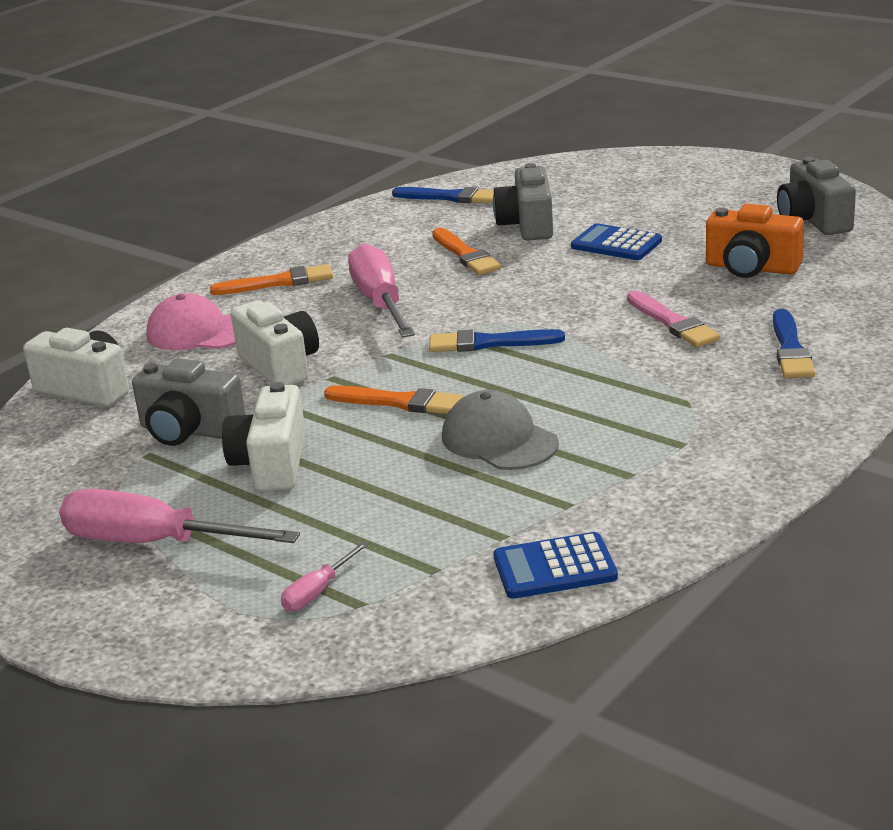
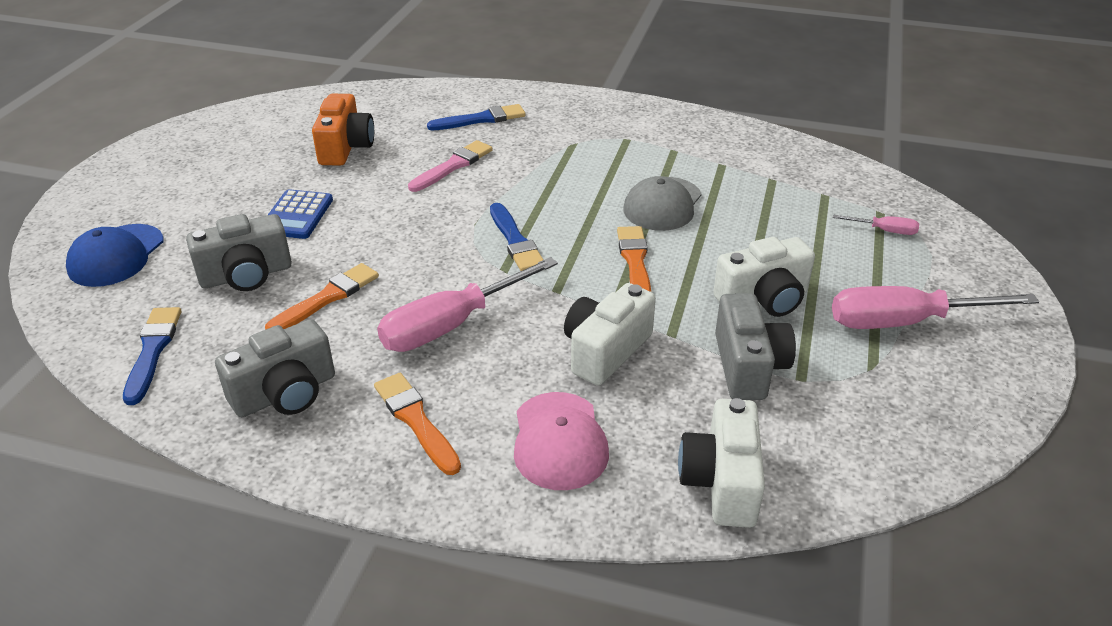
camera: 115 degrees left, 10 degrees up
(153, 543) = (904, 322): pink screwdriver -> pink screwdriver turned 90 degrees clockwise
(554, 567) = (787, 157): blue calculator -> none
(597, 179) = (116, 256): none -> blue cap
(813, 220) = (246, 133): grey camera -> grey camera (285, 393)

